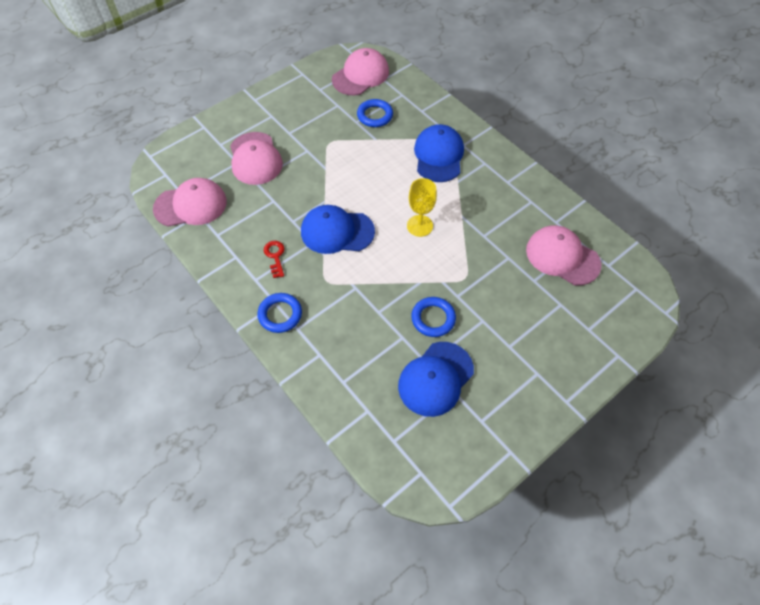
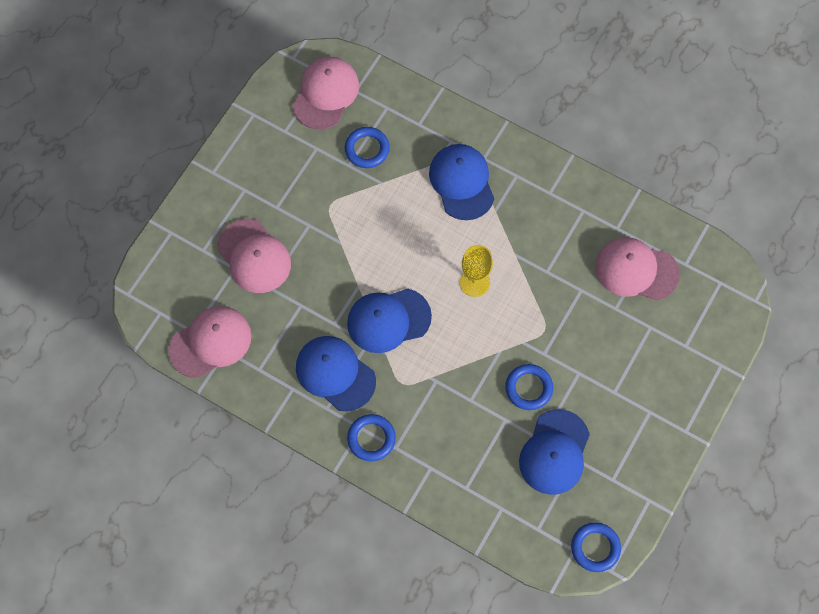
camera: 20 degrees left, 10 degrees up
(275, 256) = (335, 373): red key -> blue cap
(442, 478) = (595, 548): none -> blue ring

